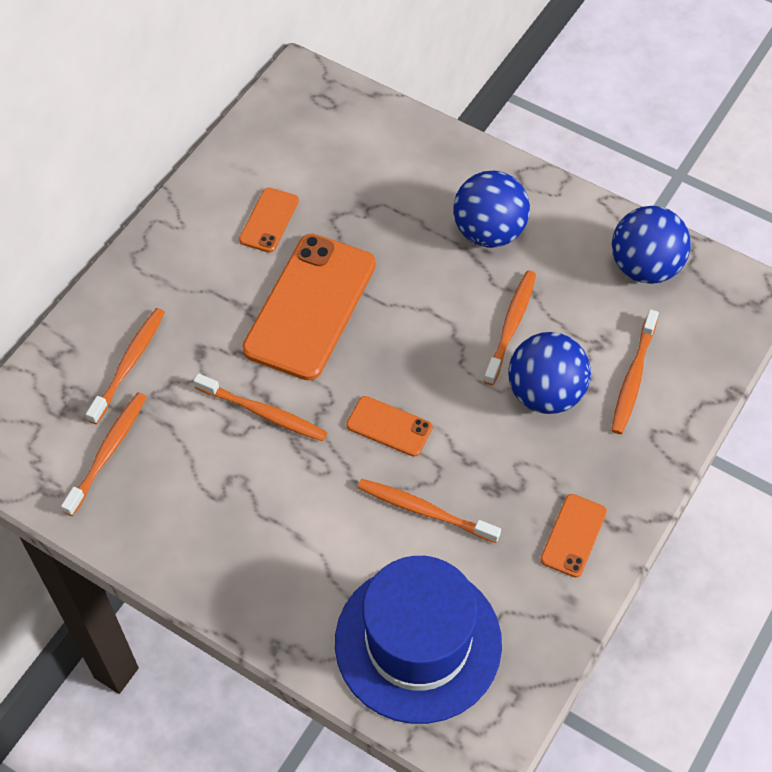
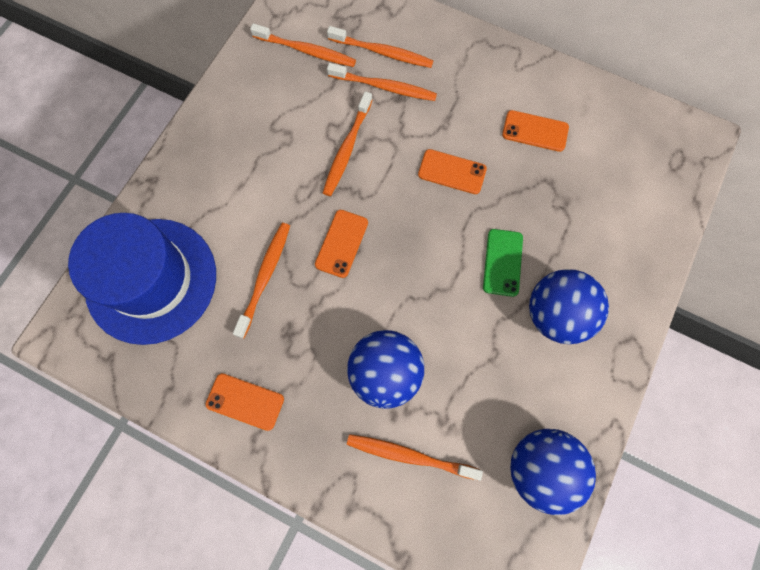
camera: 85 degrees right, 15 degrees up
(310, 306) = (452, 172): orange phone -> orange phone, size x0.48
(427, 271) = (502, 262): none -> green phone
(511, 325) = (454, 339): orange toothbrush -> orange toothbrush (385, 87)

